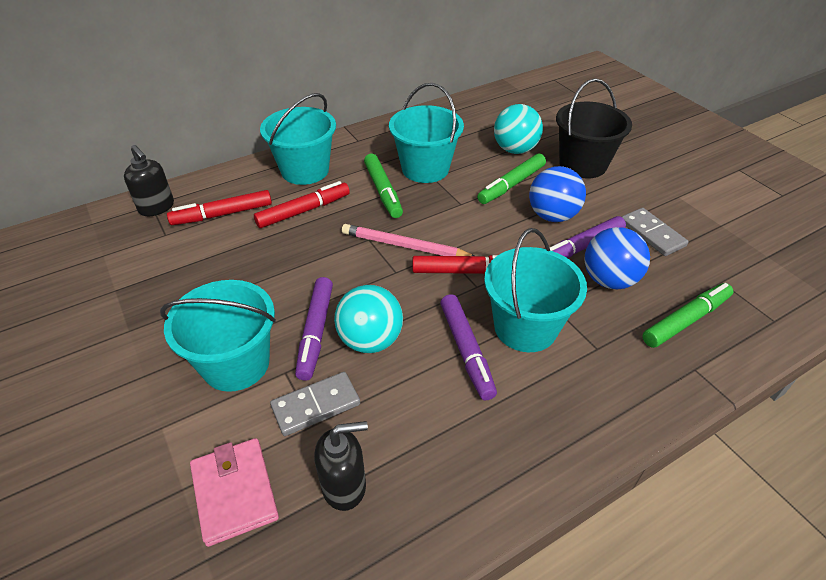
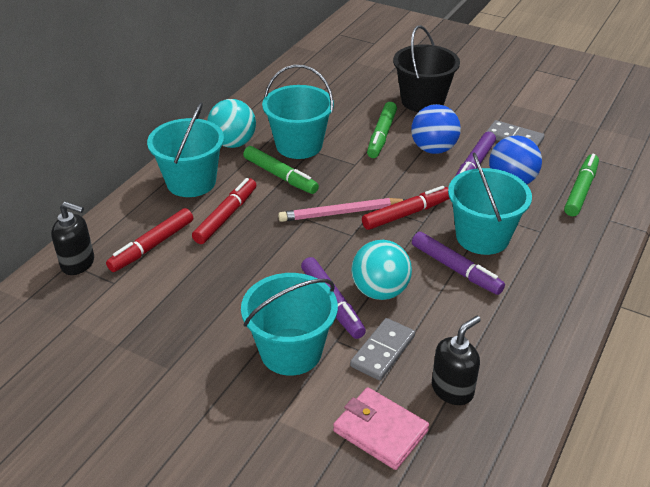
camera: 30 degrees left, 5 degrees down
(515, 150) = (359, 105): turquoise ball -> turquoise ball (233, 143)

